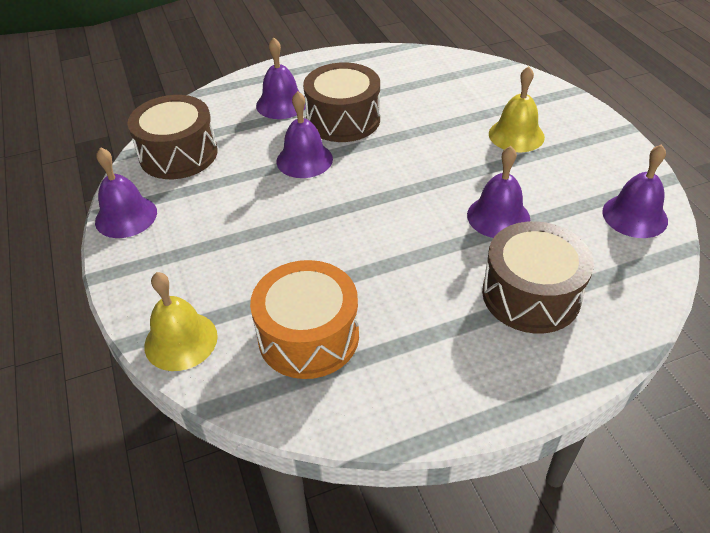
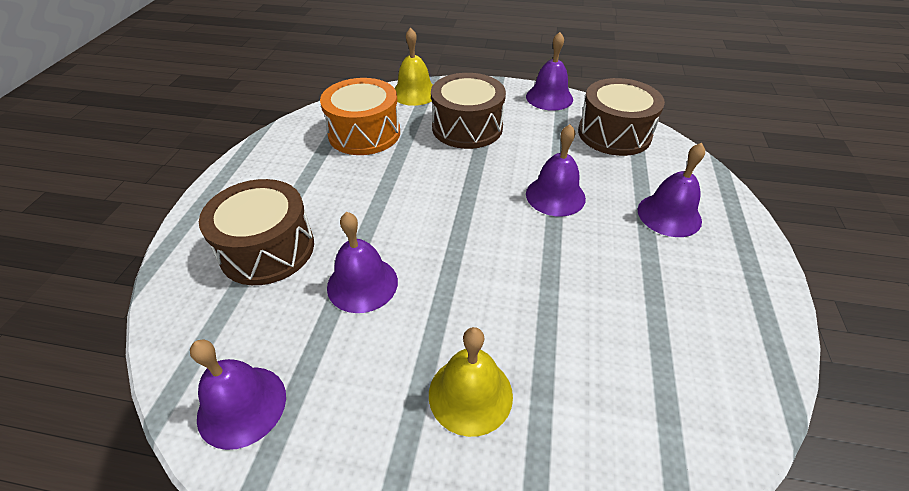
camera: 120 degrees right, 0 degrees up
(343, 119) = (610, 248): brown drum -> brown drum (467, 127)

